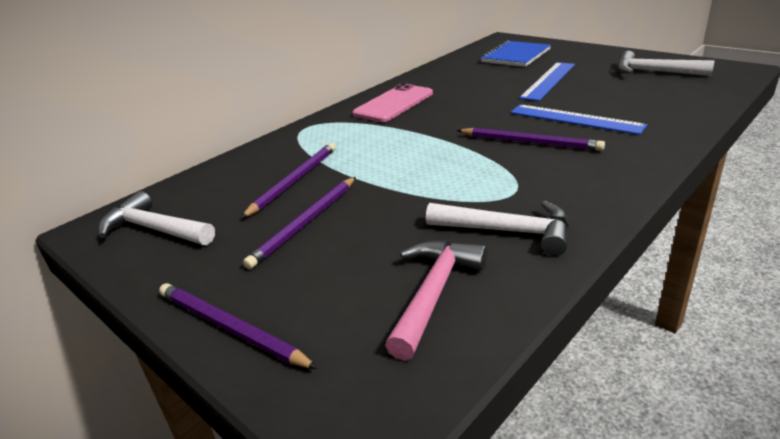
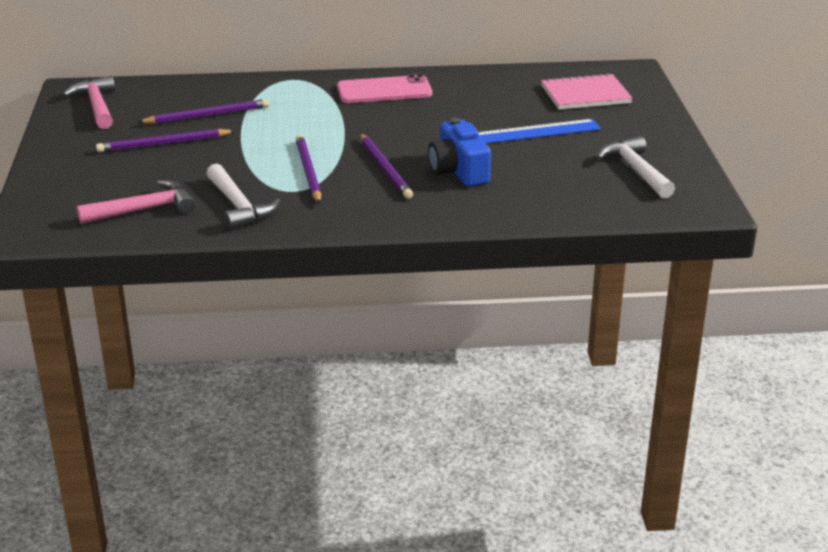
camera: 40 degrees right, 0 degrees up
(154, 229) = (96, 105): white hammer -> pink hammer
(230, 328) = (47, 173): purple pencil -> purple pencil (308, 171)
(515, 56) = (585, 95): blue notebook -> pink notebook
(575, 119) = (458, 170): blue ruler -> blue camera

